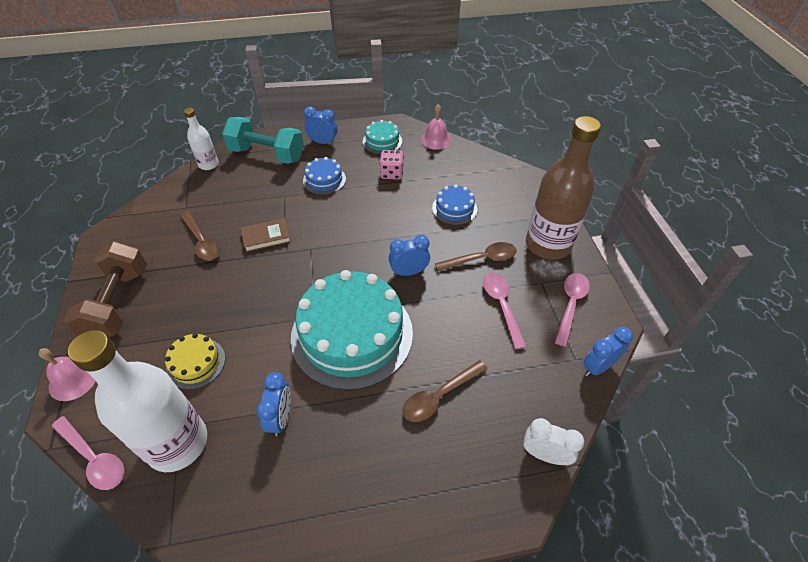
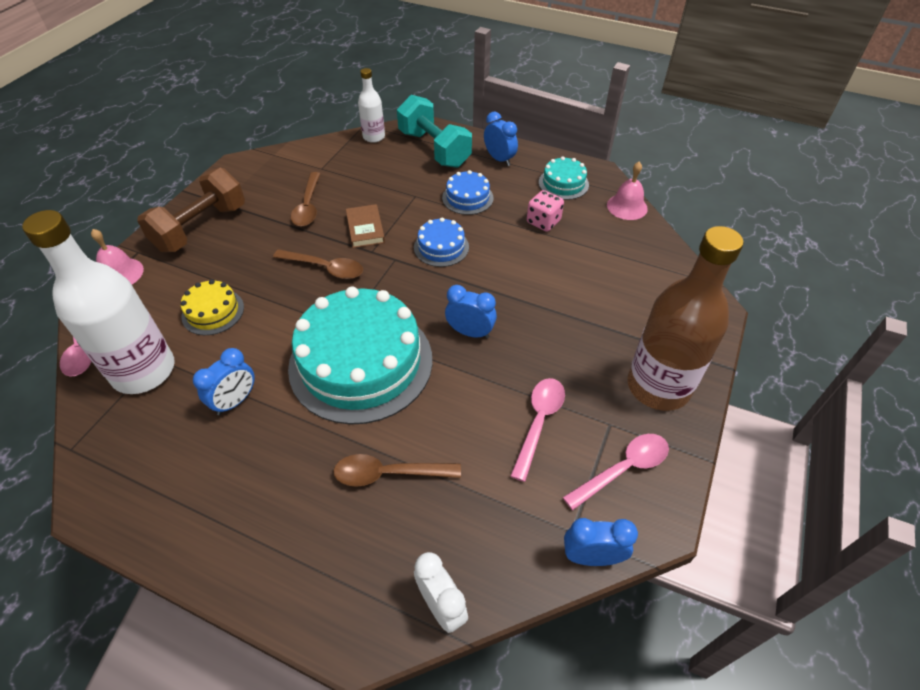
camera: 35 degrees right, 0 degrees up
(266, 237) = (365, 229): brown book -> brown book turned 60 degrees clockwise
(454, 208) = (580, 291): blue cake -> blue cake (441, 247)
(481, 259) = (562, 360): brown spoon -> brown spoon (325, 268)

